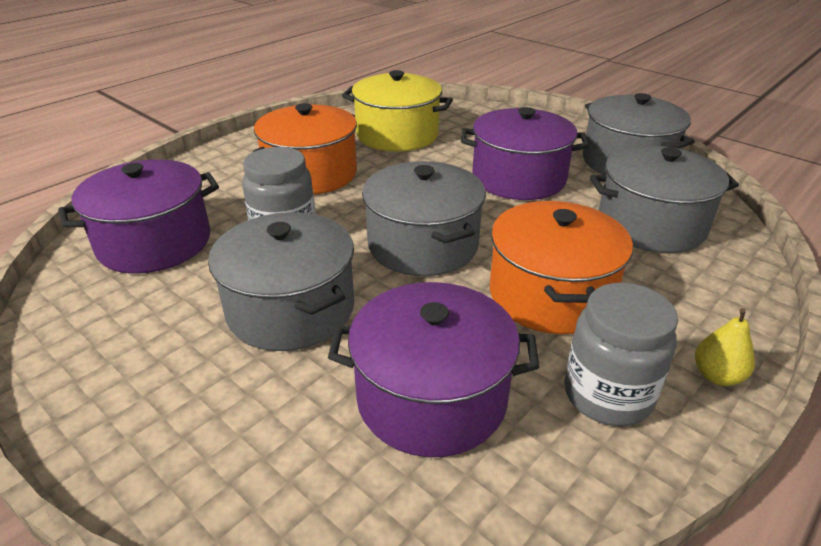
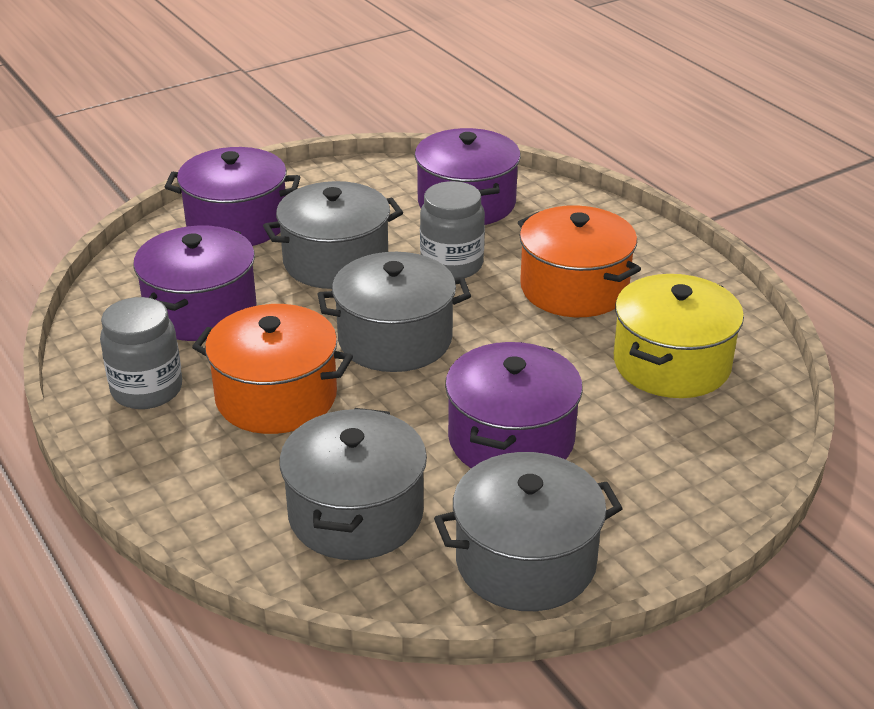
camera: 105 degrees right, 0 degrees up
(198, 428) = (237, 223): none -> purple pot
(717, 376) = (123, 455): yellow pear -> none

